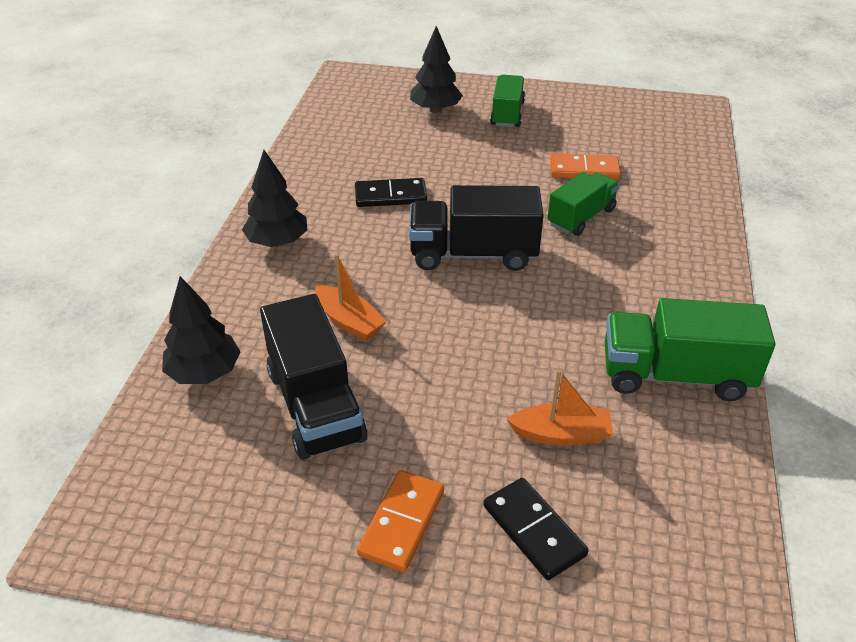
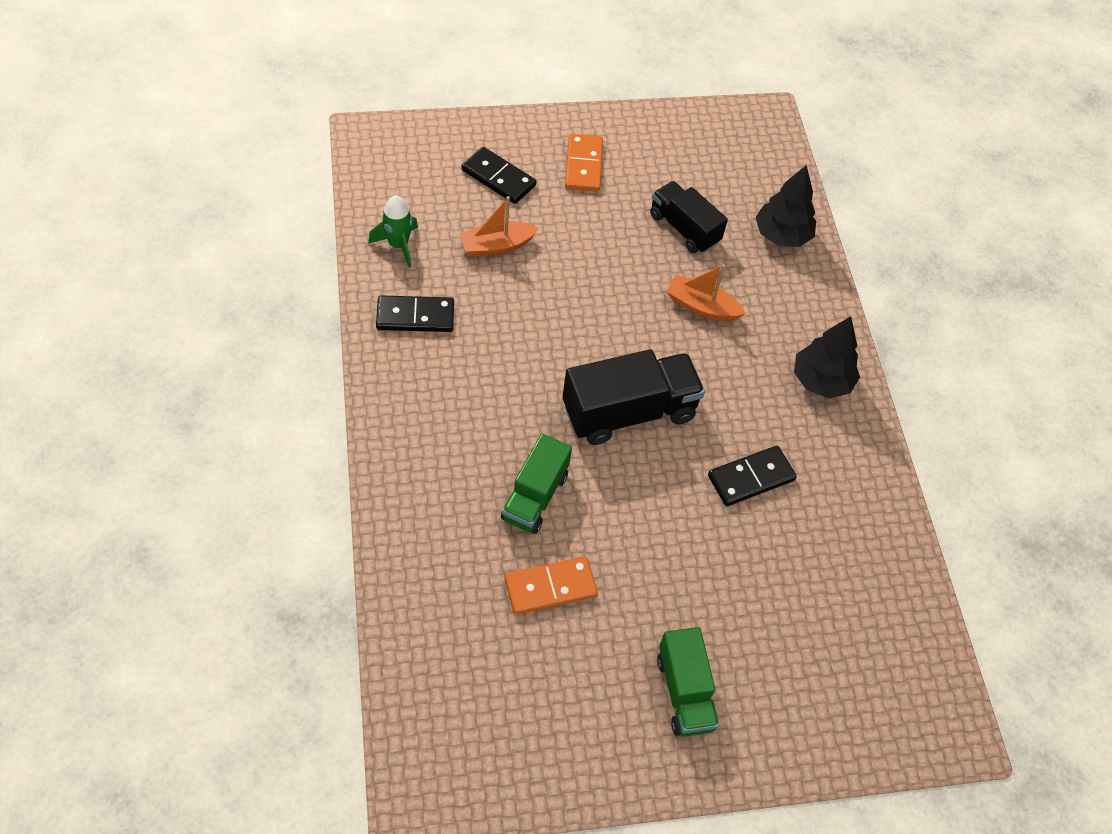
camera: 155 degrees right, 15 degrees up
(315, 405) = (684, 228): black truck -> black truck, size x0.65
(435, 110) = (783, 674): black tree -> none
(675, 375) = (415, 316): green truck -> black domino
(691, 462) = (398, 245): none -> green rocket

